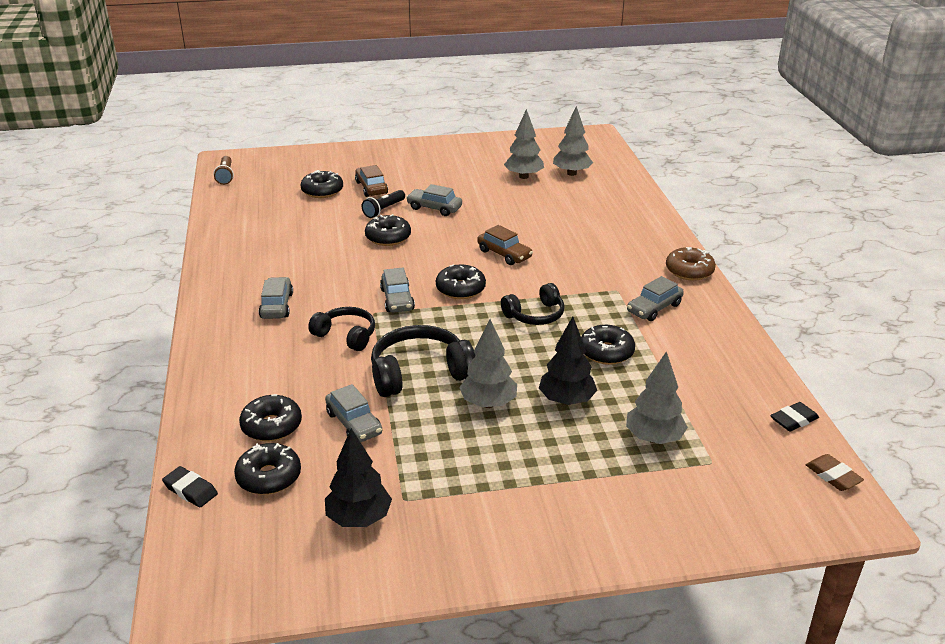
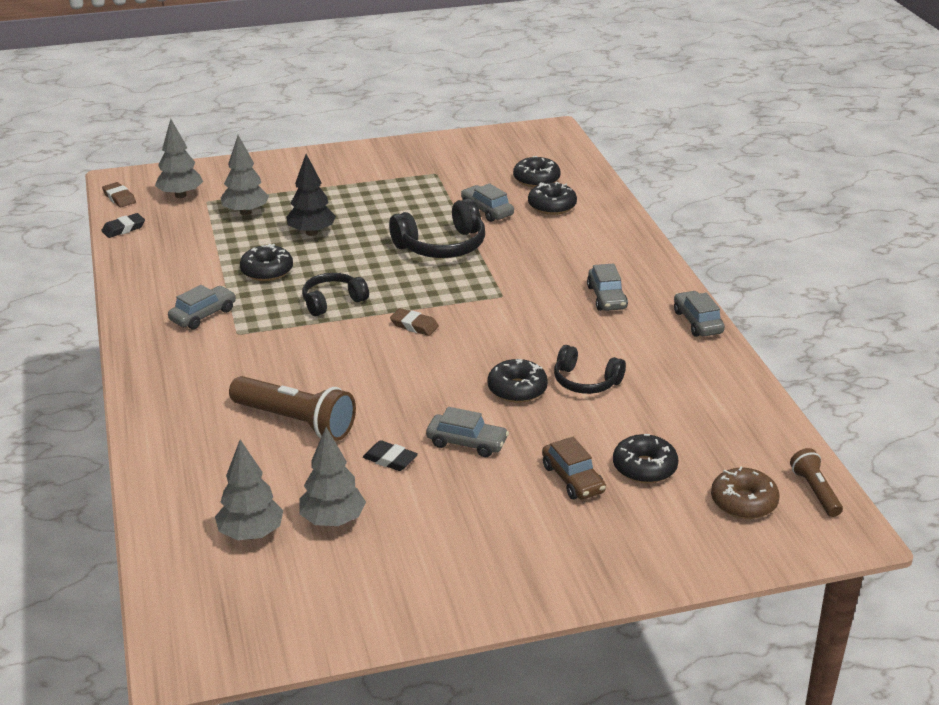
camera: 175 degrees right, 0 degrees up
(190, 490) = (587, 171): black eraser -> black eraser (390, 459)
(346, 336) = (521, 273): black headphones -> black headphones (586, 381)
(359, 518) = (464, 164): black tree -> none
(383, 210) = (538, 435): black flashlight -> none
(397, 299) = (481, 310): grey car -> grey car (697, 322)
(460, 289) = (414, 325): black donut -> brown eraser
(488, 403) = (378, 228): grey tree -> grey tree (180, 195)
(504, 254) = (365, 372): brown car -> none
(554, 225) = (296, 422): none -> brown flashlight
(689, 271) = (142, 361): brown donut -> brown donut (743, 502)

